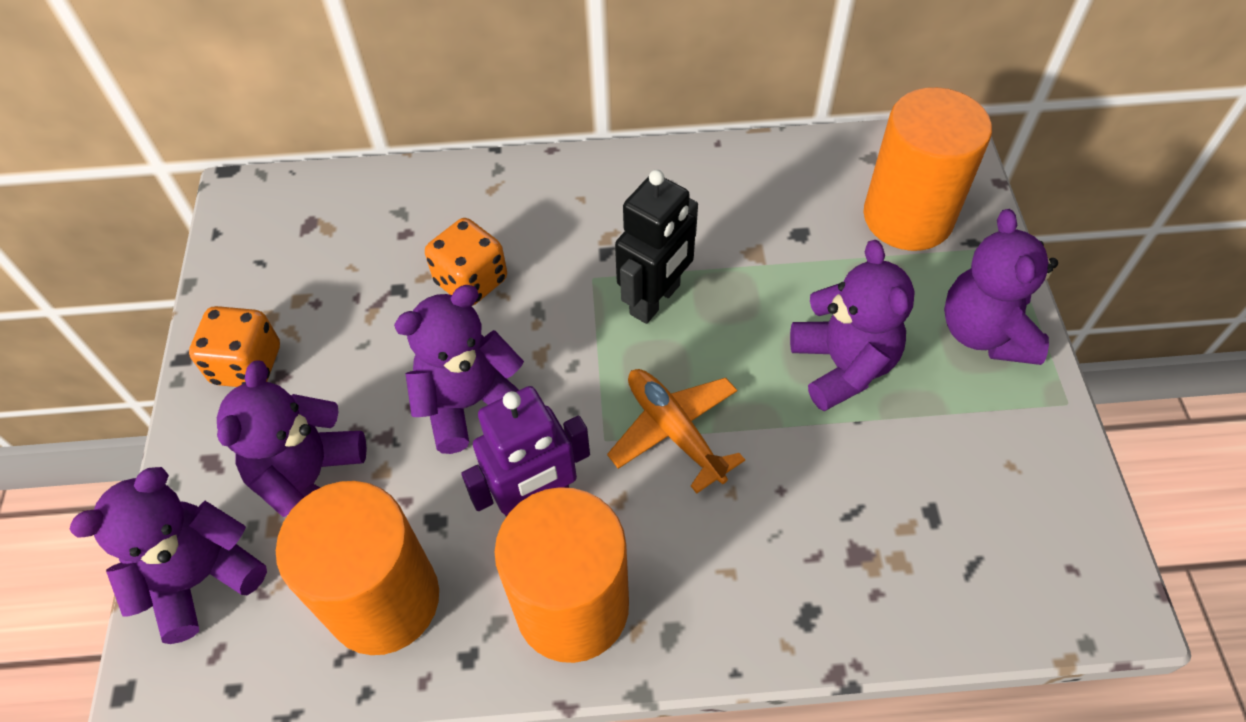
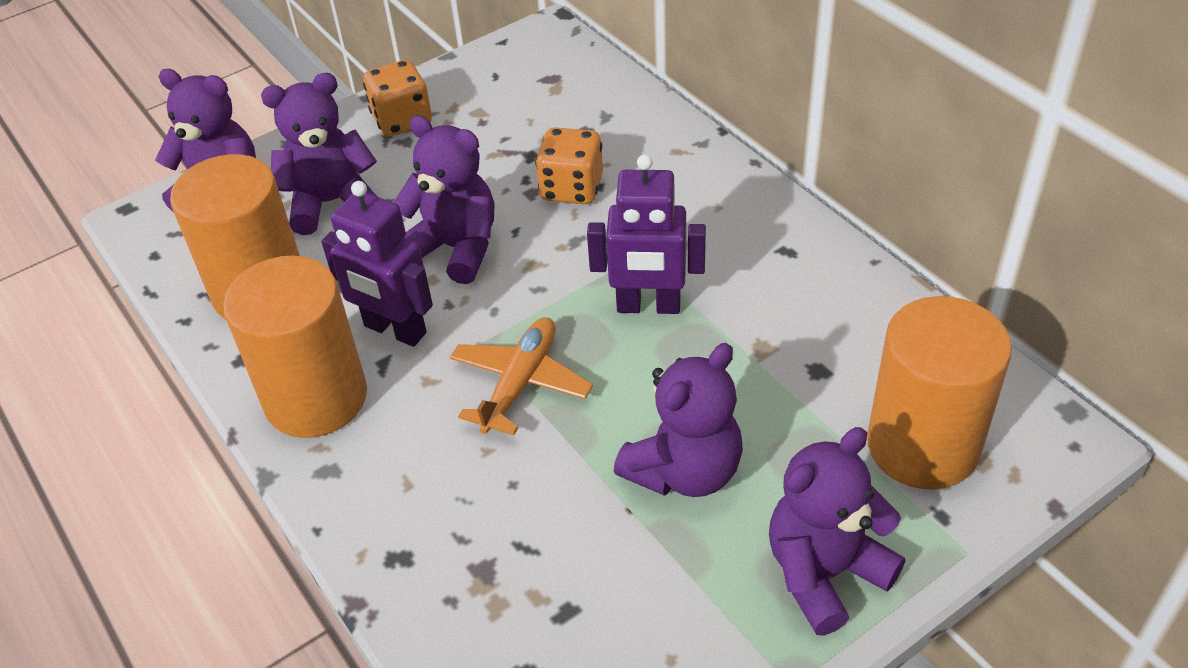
camera: 60 degrees right, 10 degrees down
(655, 300) = (648, 306): black robot -> purple robot

